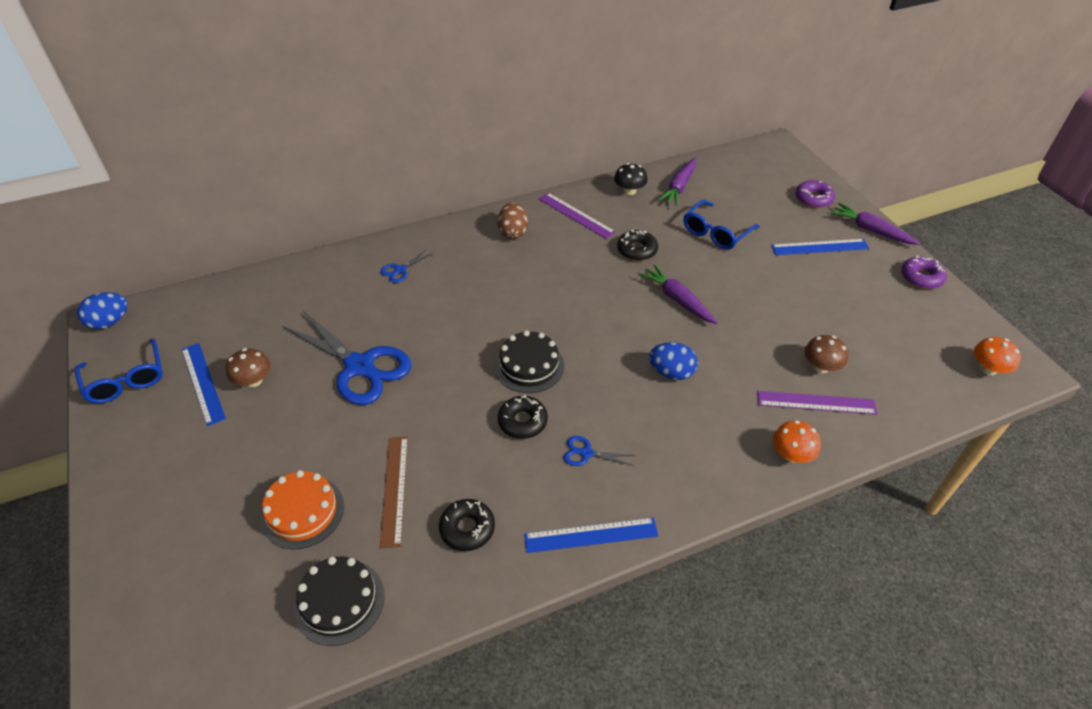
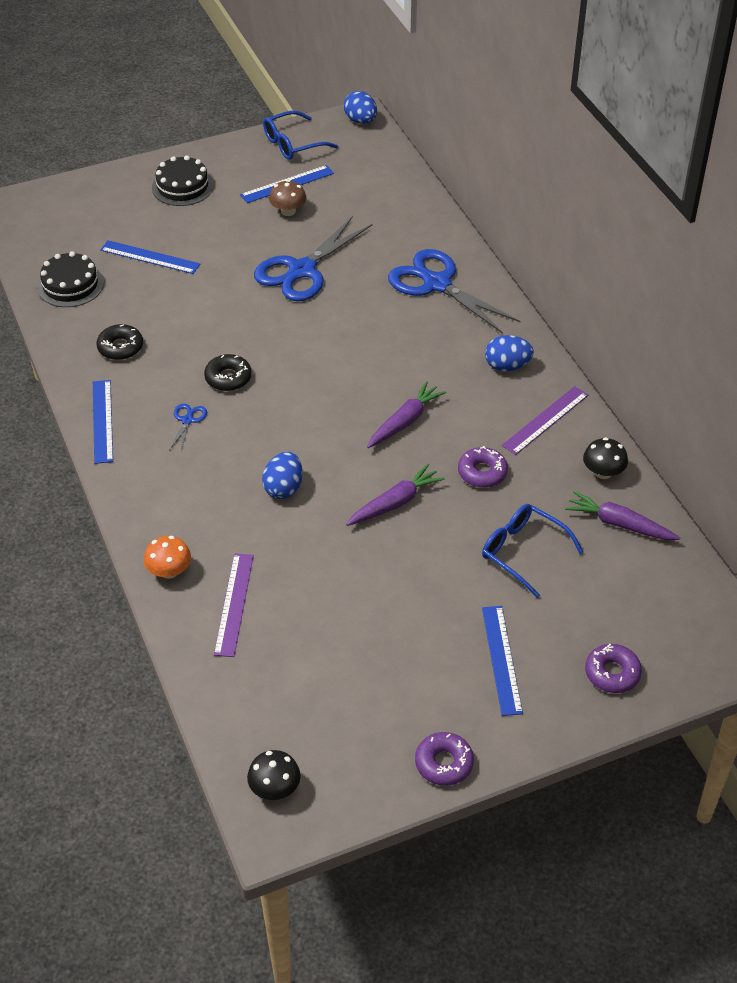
camera: 90 degrees right, 0 degrees up
(302, 512) = (150, 257): orange cake -> blue ruler
(394, 489) = (164, 304): brown ruler -> none
(400, 270) = (437, 284): blue scissors -> blue scissors, size x2.37
(513, 232) = (507, 366): brown egg -> blue egg
(529, 366) = (298, 381): black cake -> black cake (182, 186)
(637, 250) = (482, 472): black donut -> purple donut
(821, 366) = (286, 618): brown mushroom -> none
(871, 230) = (544, 728): purple carrot -> purple carrot (405, 421)
(988, 369) = (275, 788): orange mushroom -> black mushroom

